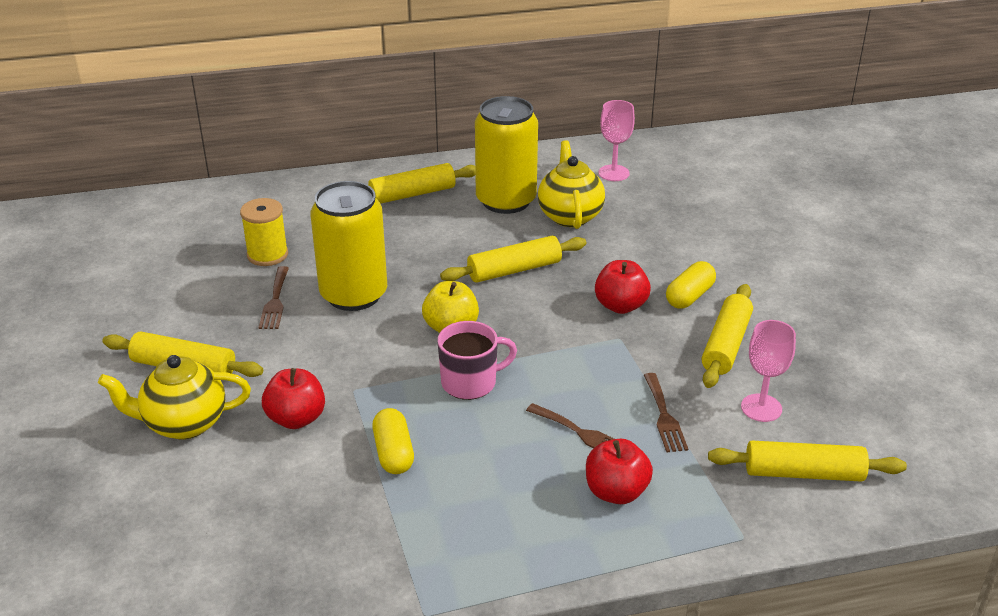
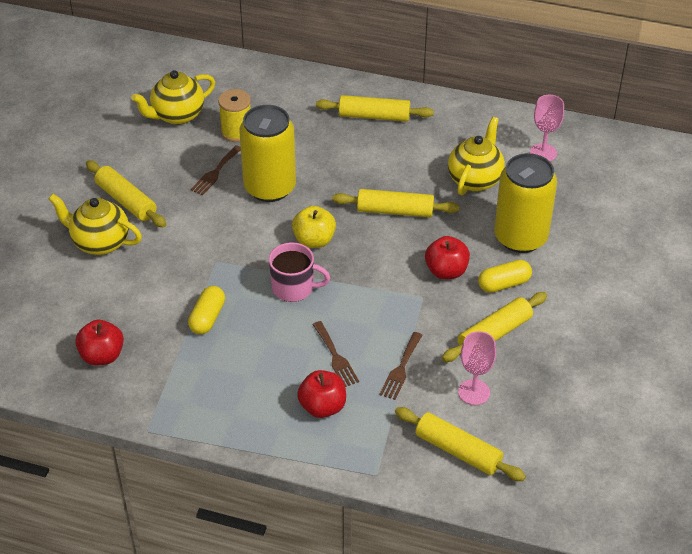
camera: 30 degrees right, 10 degrees up
(180, 261) = (177, 115): none -> yellow teapot
(296, 419) = (167, 268): red apple -> red apple (102, 356)
(506, 201) = (438, 148): yellow can -> yellow can (520, 237)

